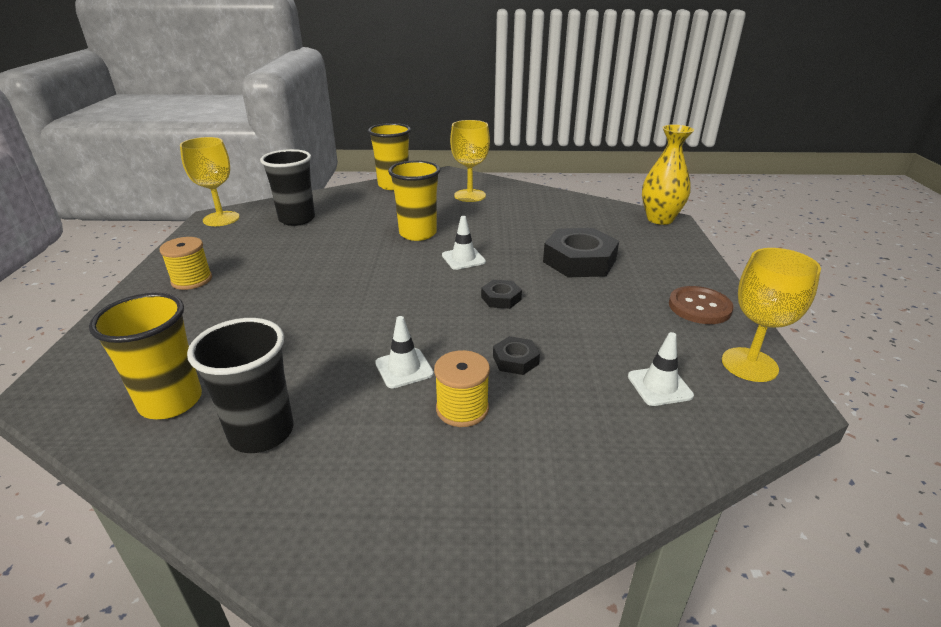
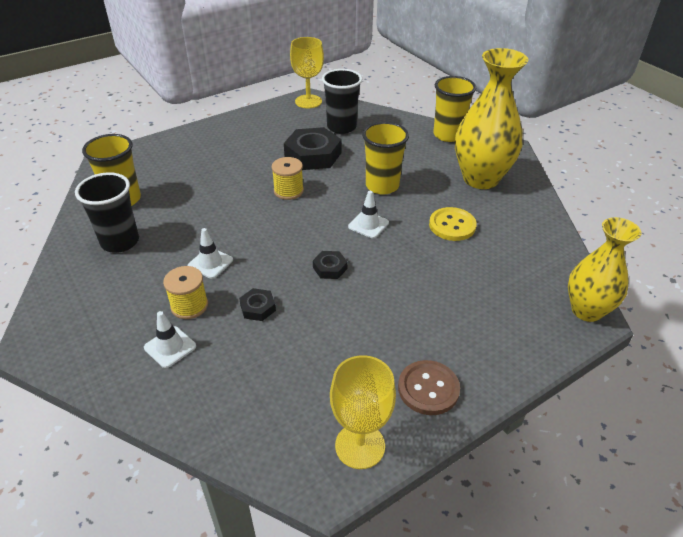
camera: 55 degrees right, 10 degrees up
(192, 280) = (230, 137): yellow spool -> yellow spool (288, 191)
(470, 195) = (480, 179): yellow goblet -> yellow vase
(512, 226) = (452, 225): none -> yellow button
(579, 260) = (434, 286): black nut -> black nut (313, 155)
(659, 386) = (285, 395): white traffic cone -> white traffic cone (170, 347)

